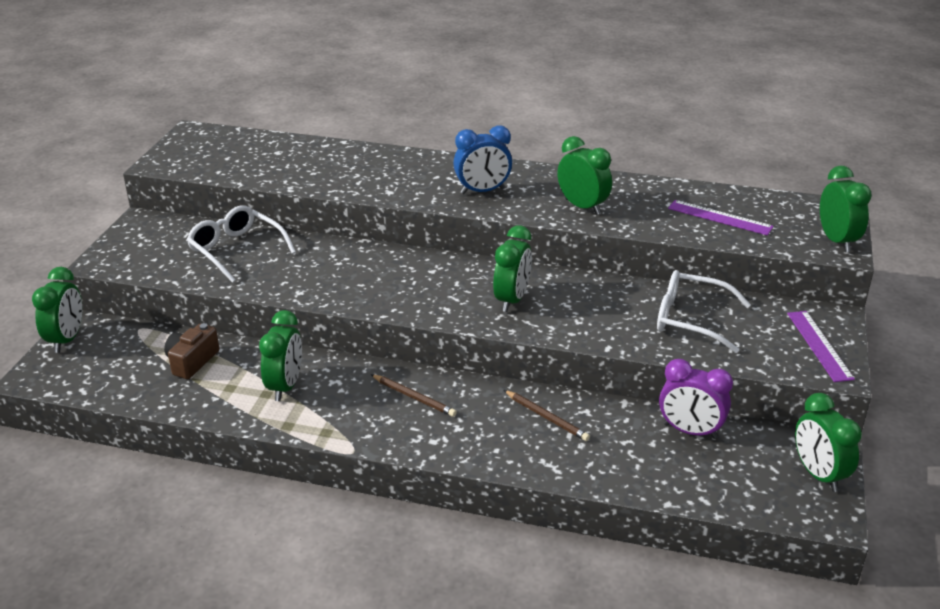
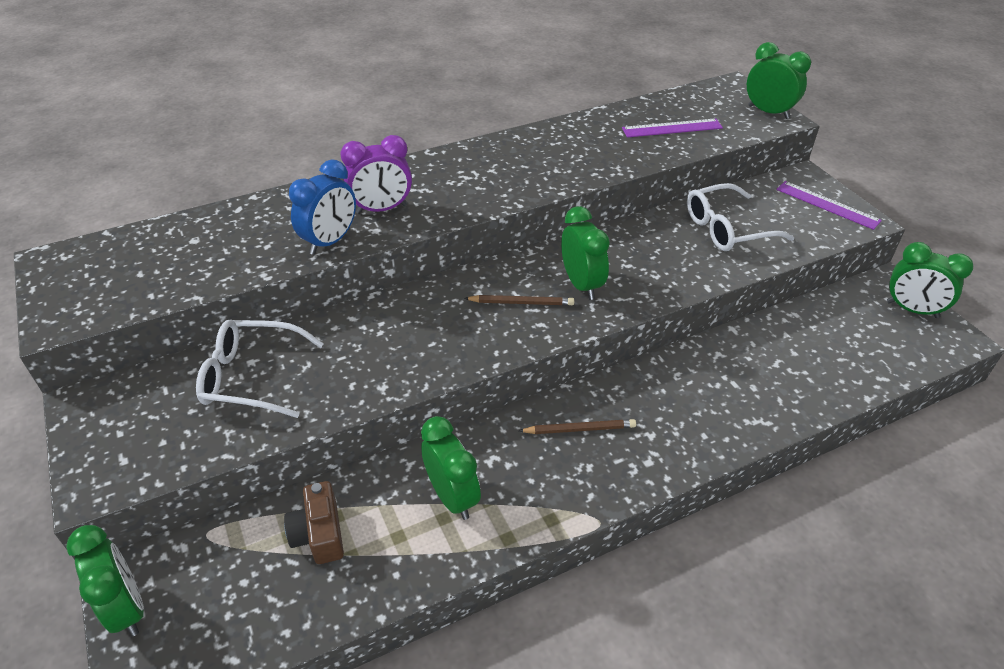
camera: 40 degrees left, 10 degrees up
(482, 191) = (461, 189): blue clock -> blue clock (330, 241)
(546, 417) = (700, 379): brown pencil -> brown pencil (521, 303)
(582, 207) = (563, 165): green clock -> none
(690, 431) = (802, 326): purple clock -> purple clock (381, 209)

